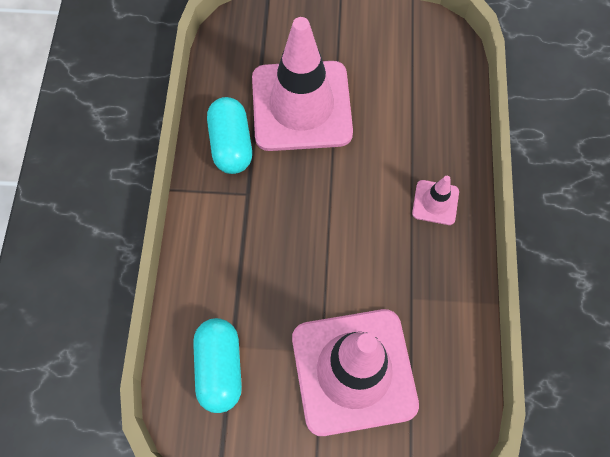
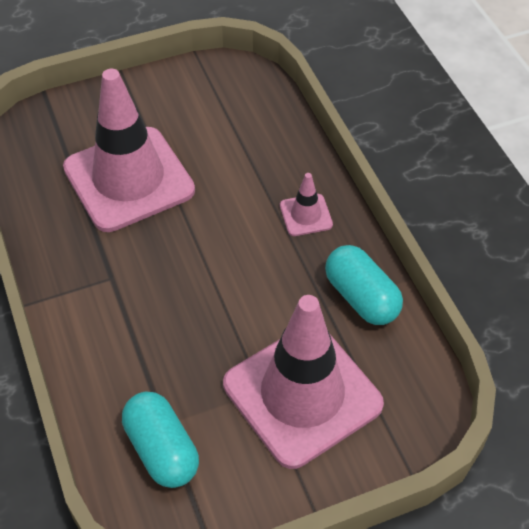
camera: 25 degrees left, 15 degrees down
(231, 144) = (71, 239): turquoise capsule -> turquoise capsule (361, 297)

